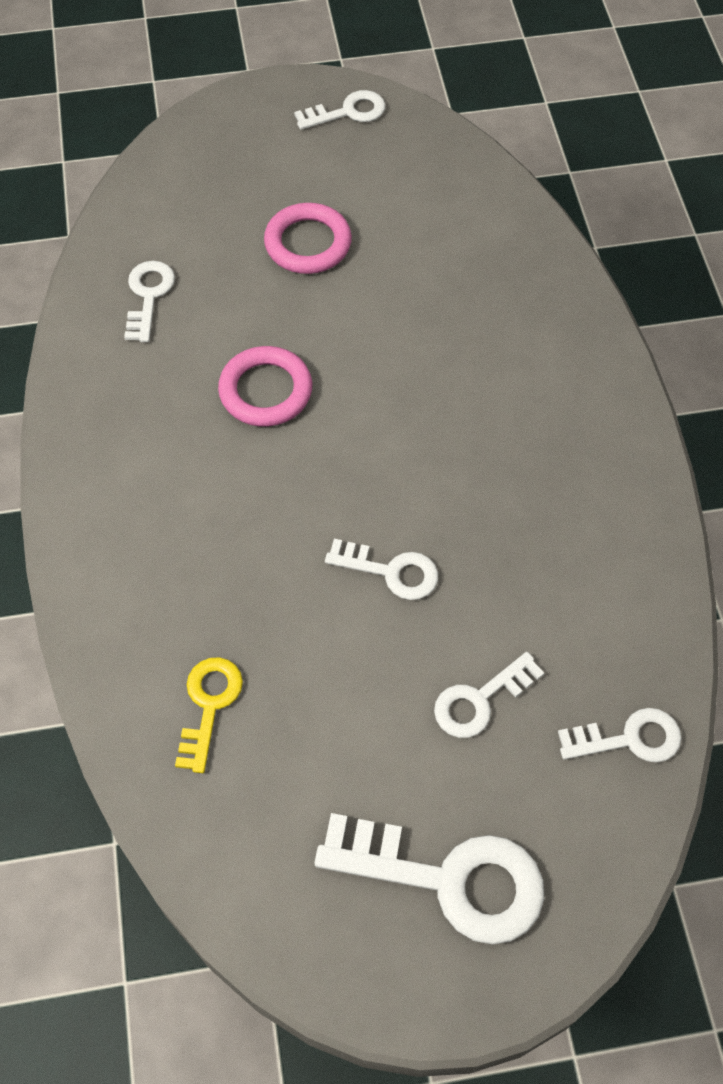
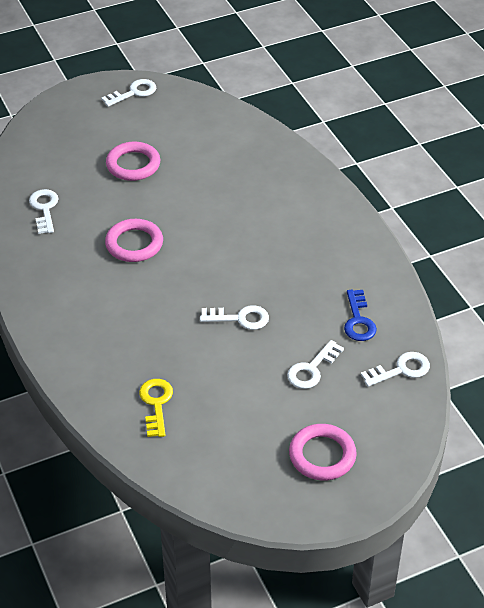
camera: 15 degrees left, 15 degrees down
(448, 879) = (322, 455): white key -> pink ring
(584, 622) = (358, 321): none -> blue key

